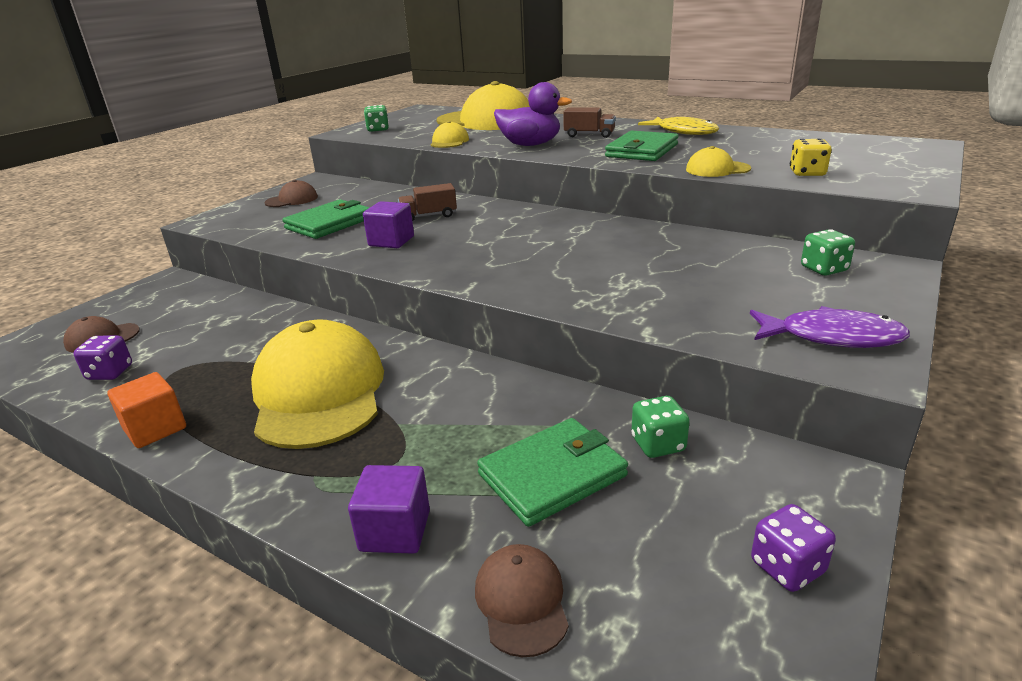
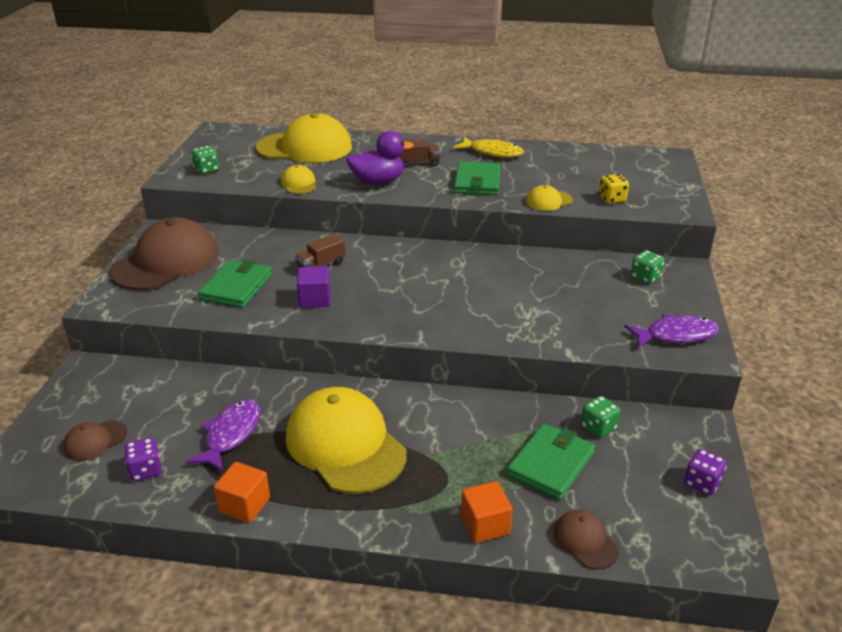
camera: 25 degrees left, 5 degrees up
(219, 358) = (230, 435): none -> purple fish
(292, 200) = (166, 262): brown cap -> brown cap, size x2.23
(395, 531) = (485, 525): purple cube -> orange cube

